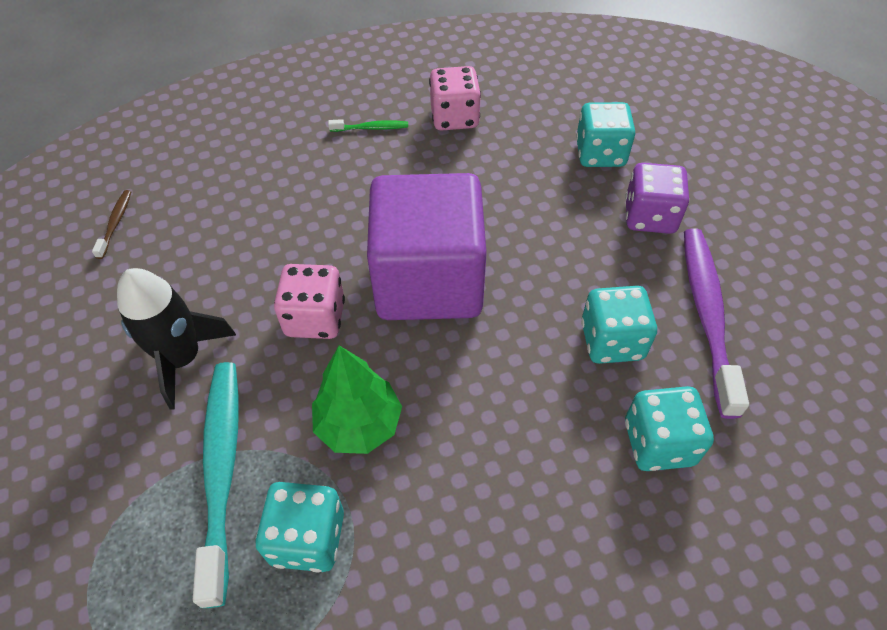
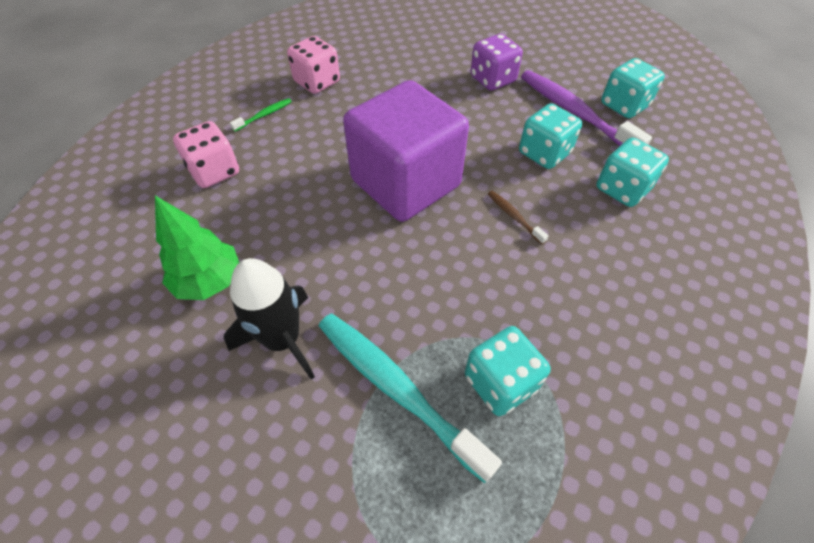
camera: 40 degrees left, 0 degrees up
(115, 223) = (113, 286): brown toothbrush -> brown toothbrush (514, 216)
(315, 318) = (355, 250): pink dice -> pink dice (214, 171)
(359, 424) = (456, 292): green tree -> green tree (209, 281)
(600, 154) = (430, 60): turquoise dice -> turquoise dice (624, 105)

